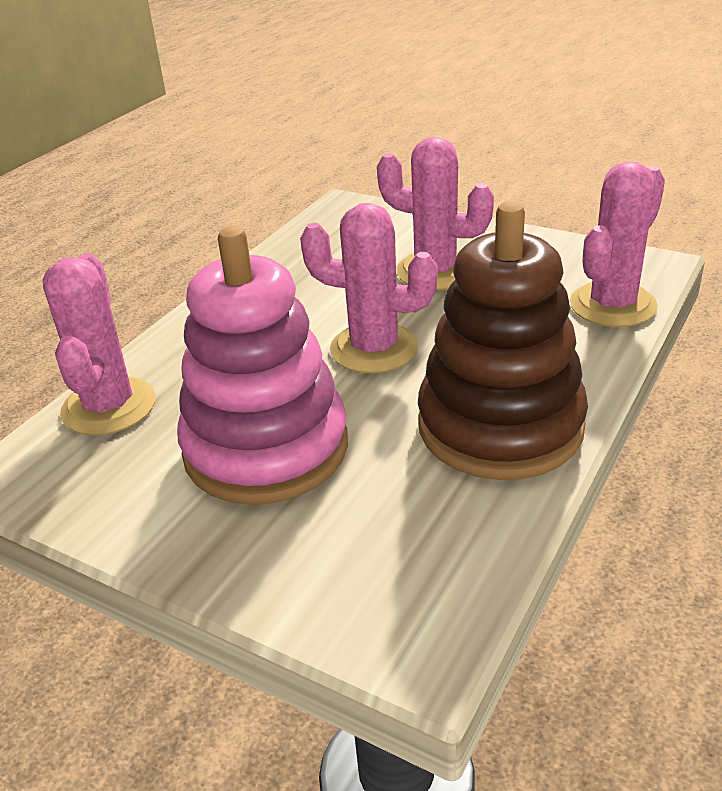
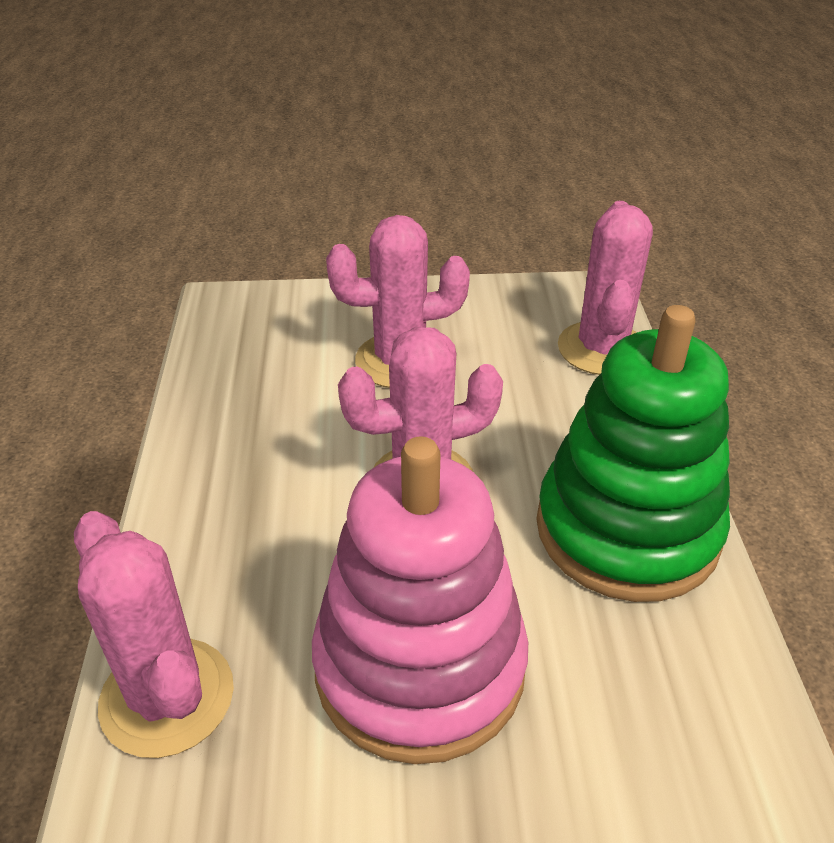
camera: 35 degrees left, 5 degrees up
(500, 426) = (627, 529): brown stacking toy -> green stacking toy

